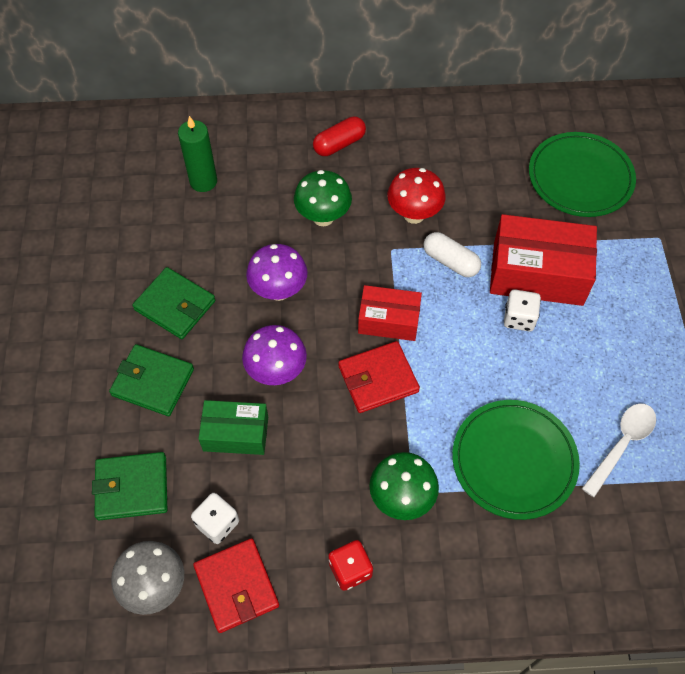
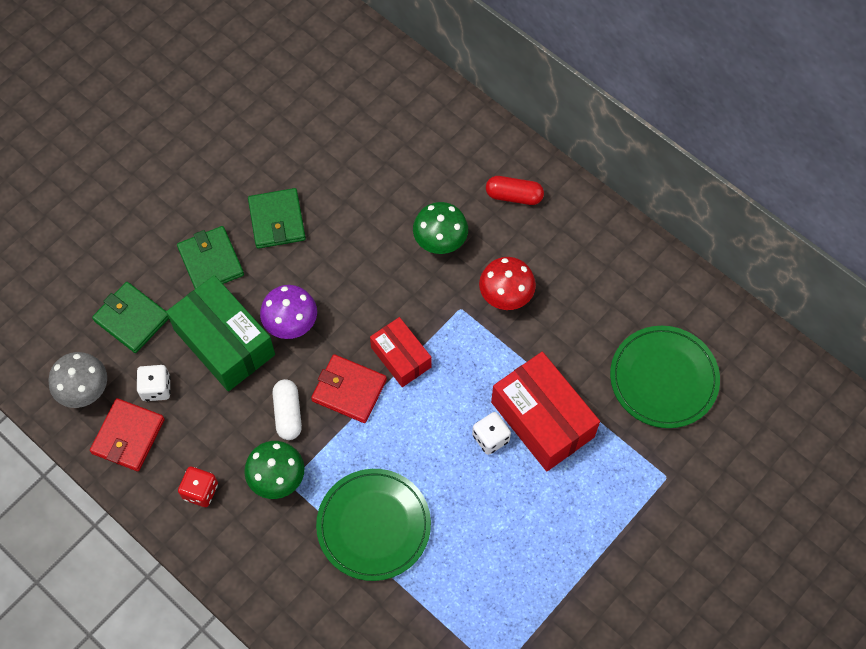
camera: 45 degrees right, 5 degrees up
(203, 181) = (388, 144): green candle -> none
(236, 433) = (224, 342): green box -> green box, size x1.66
(279, 291) = (352, 270): purple mushroom -> none
(450, 261) = (491, 354): white capsule -> white capsule (288, 413)
(621, 444) = (456, 585): white spoon -> none

